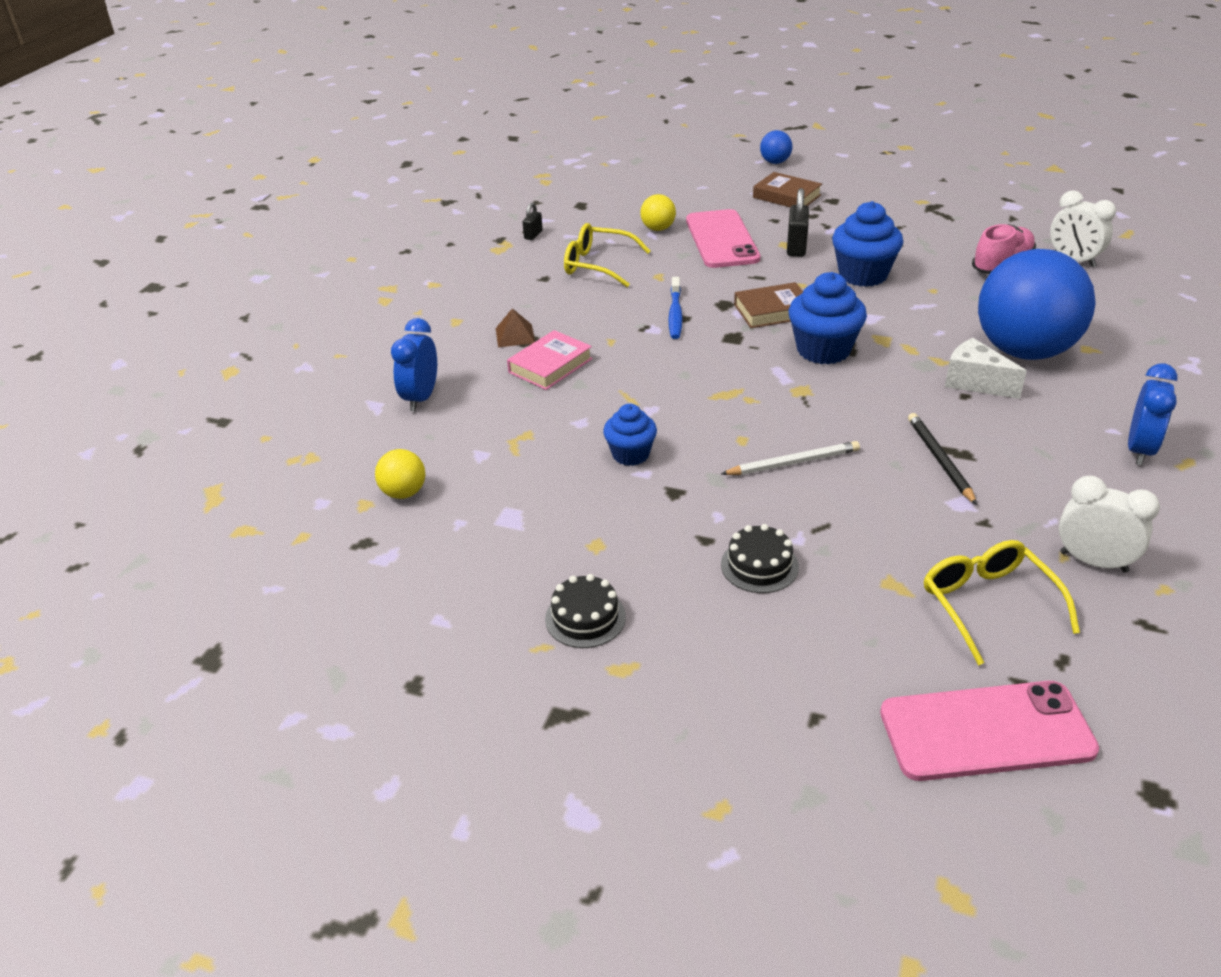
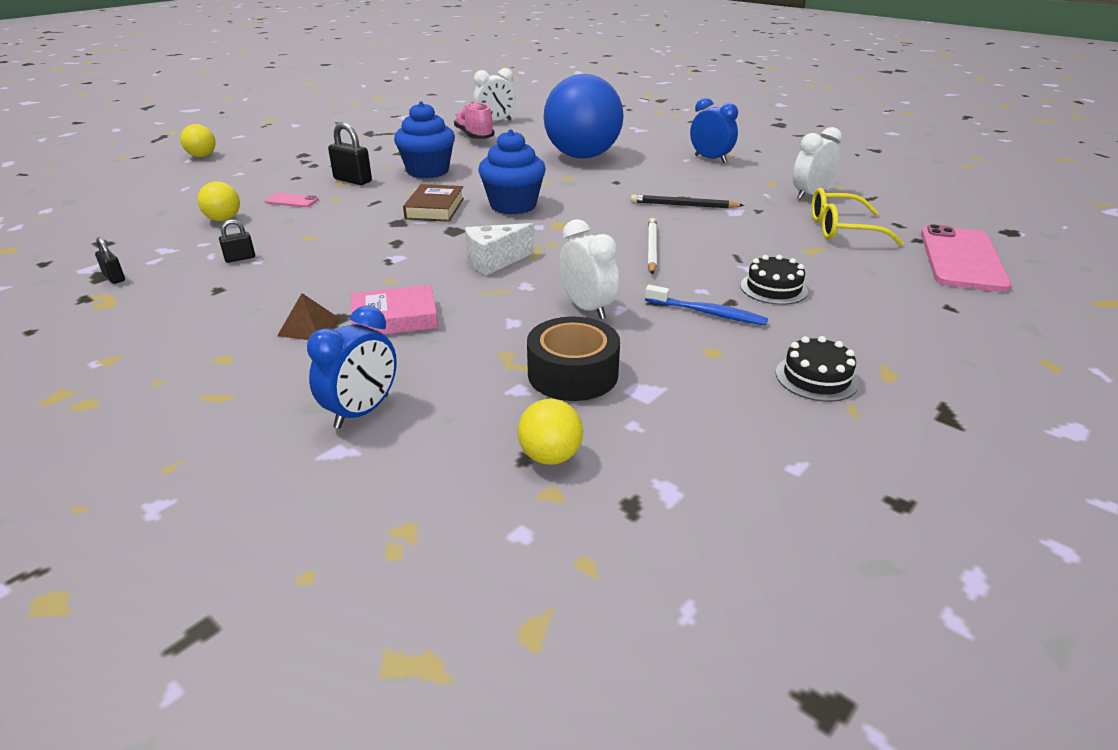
camera: 70 degrees left, 5 degrees down
(421, 398) = (362, 411): blue clock -> blue clock turned 90 degrees counterclockwise
(516, 475) = (573, 374): none -> black tape
(550, 365) = (395, 318): pink book -> pink book turned 75 degrees counterclockwise
(597, 265) = (240, 258): yellow glasses -> black padlock
(630, 454) = (587, 308): blue cupcake -> white clock
(675, 314) = (385, 243): blue toothbrush -> blue toothbrush (707, 313)
(721, 239) = (292, 201): pink phone -> pink phone, size x0.44
(775, 162) = (202, 156): blue ball -> yellow ball
(787, 196) = (266, 165): brown book -> none
(975, 382) = (604, 176): white cheese -> white cheese (494, 261)

